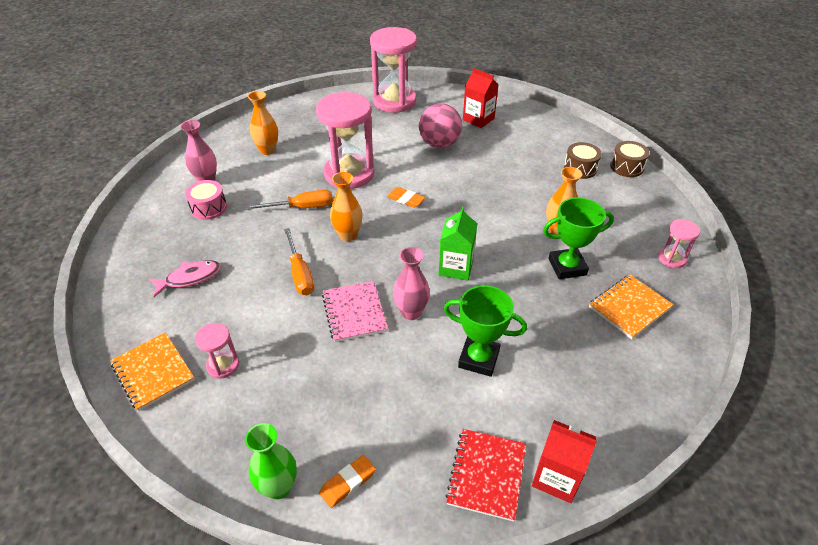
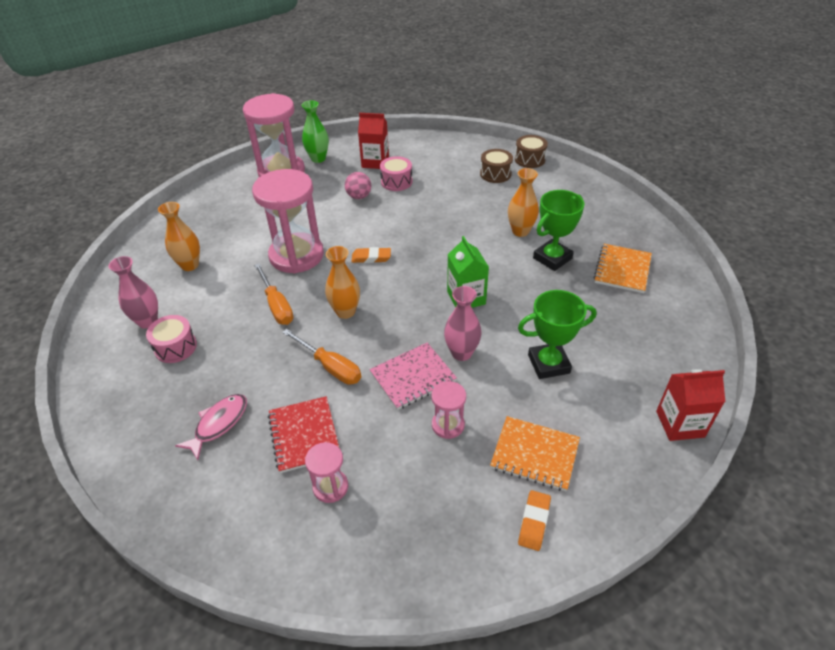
camera: 30 degrees left, 0 degrees up
(153, 372) = (263, 532): orange notebook -> orange notebook (534, 454)
(278, 487) = (480, 561): green vase -> green vase (318, 159)
(302, 207) = (277, 305): orange screwdriver -> orange screwdriver turned 105 degrees clockwise
(354, 312) = (413, 377): pink notebook -> pink notebook turned 75 degrees counterclockwise
(439, 144) = (359, 196): pink ball -> pink ball, size x0.60
(482, 143) = (396, 182): none -> pink drum
(486, 475) = (631, 451): red notebook -> red notebook (304, 435)
(671, 259) = (620, 219): pink hourglass -> pink hourglass (448, 425)

